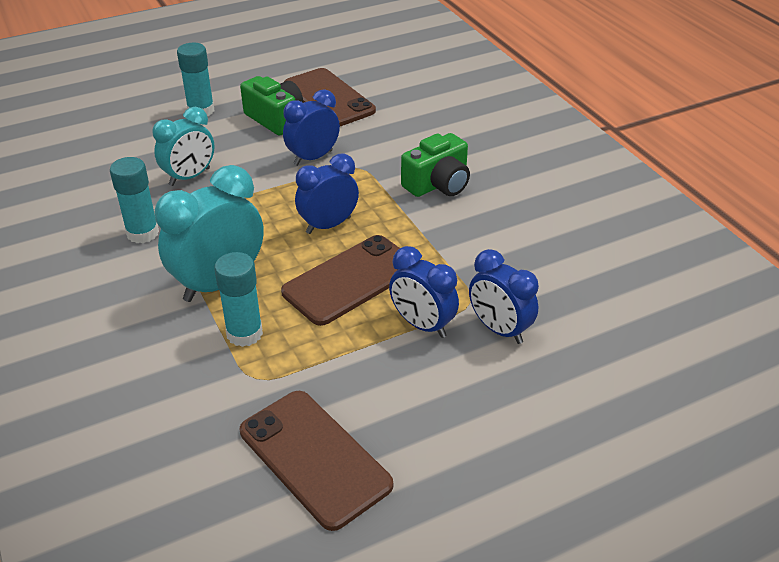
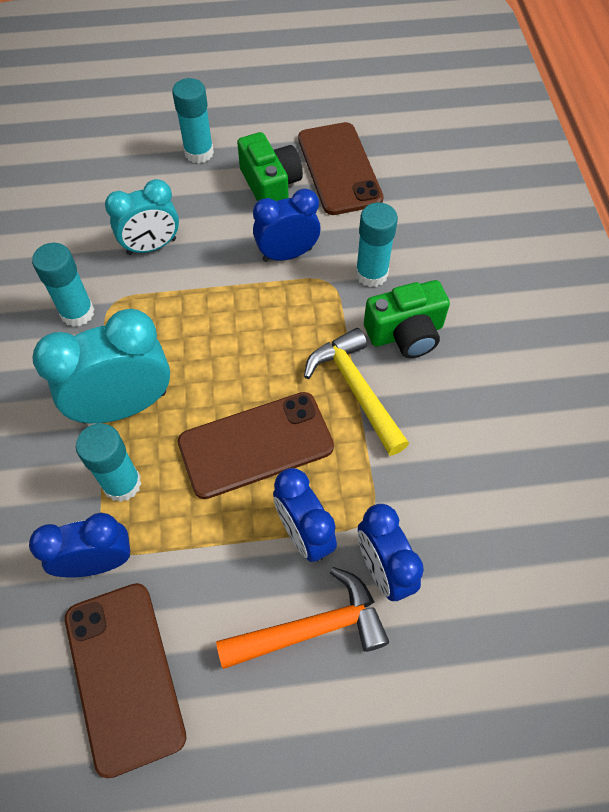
camera: 20 degrees right, 20 degrees up
(328, 225) = (264, 358): blue clock -> blue clock (98, 562)
(390, 155) = (371, 274): none -> turquoise glue stick
(416, 227) = (356, 389): none -> yellow hammer
(461, 381) = (312, 628): none -> orange hammer

